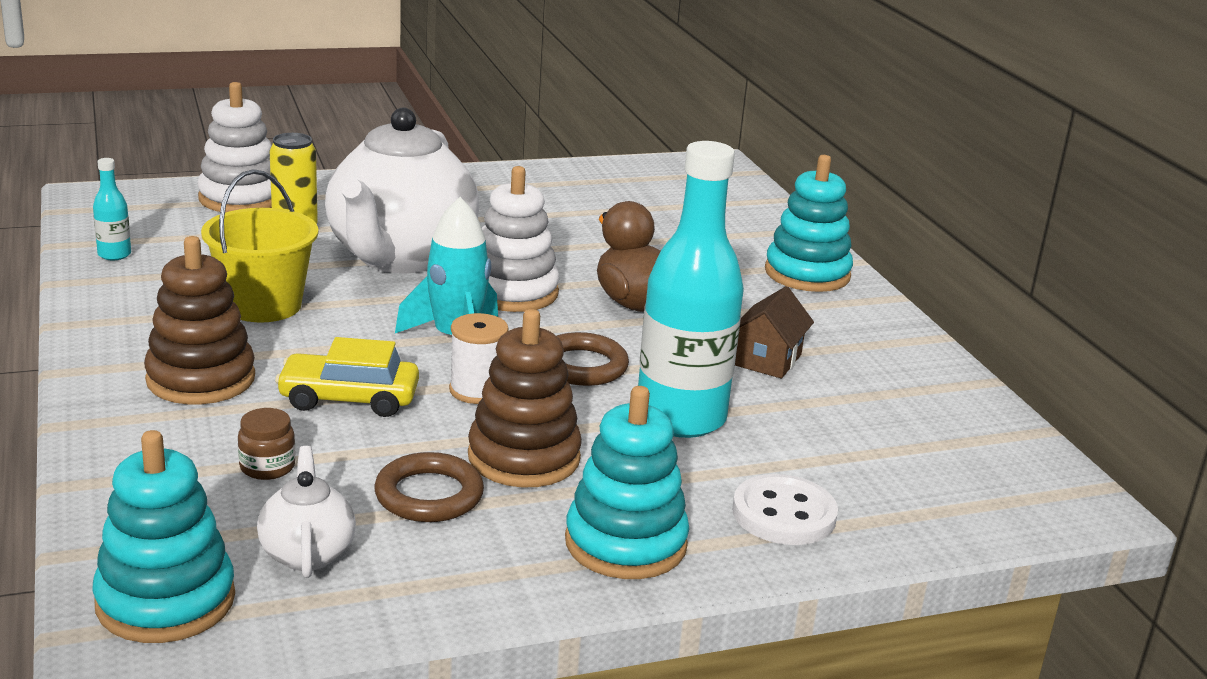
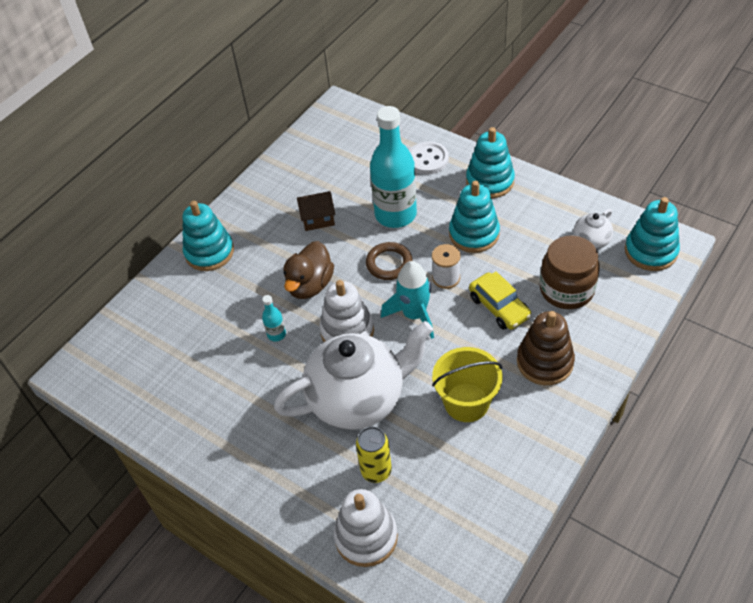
camera: 120 degrees left, 25 degrees up
(114, 255) = (494, 514): turquoise bottle -> turquoise bottle (276, 334)
(267, 467) = (566, 289): brown jar -> brown jar, size x2.20
(429, 495) = (526, 239): brown ring -> none
(524, 457) = (474, 234): brown stacking toy -> turquoise stacking toy

